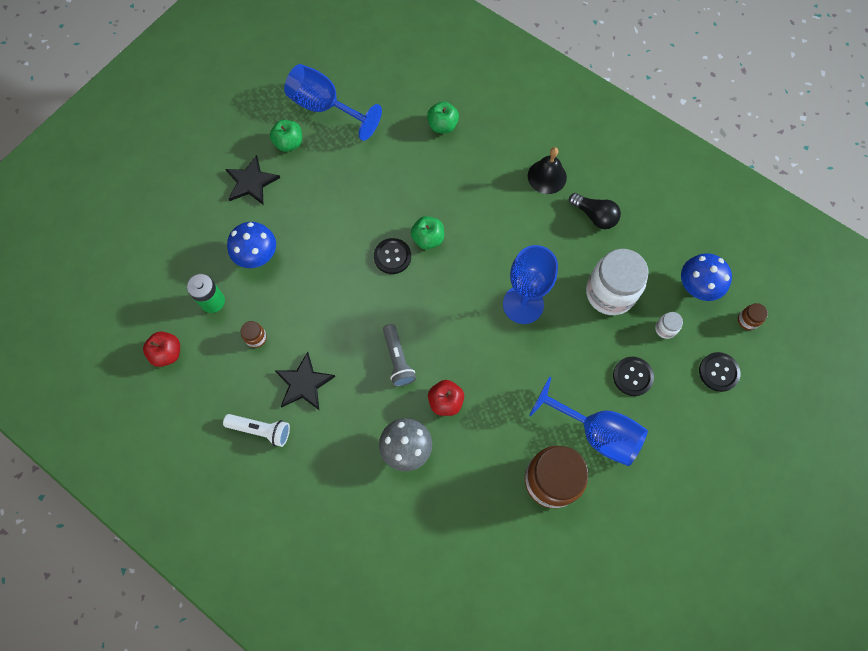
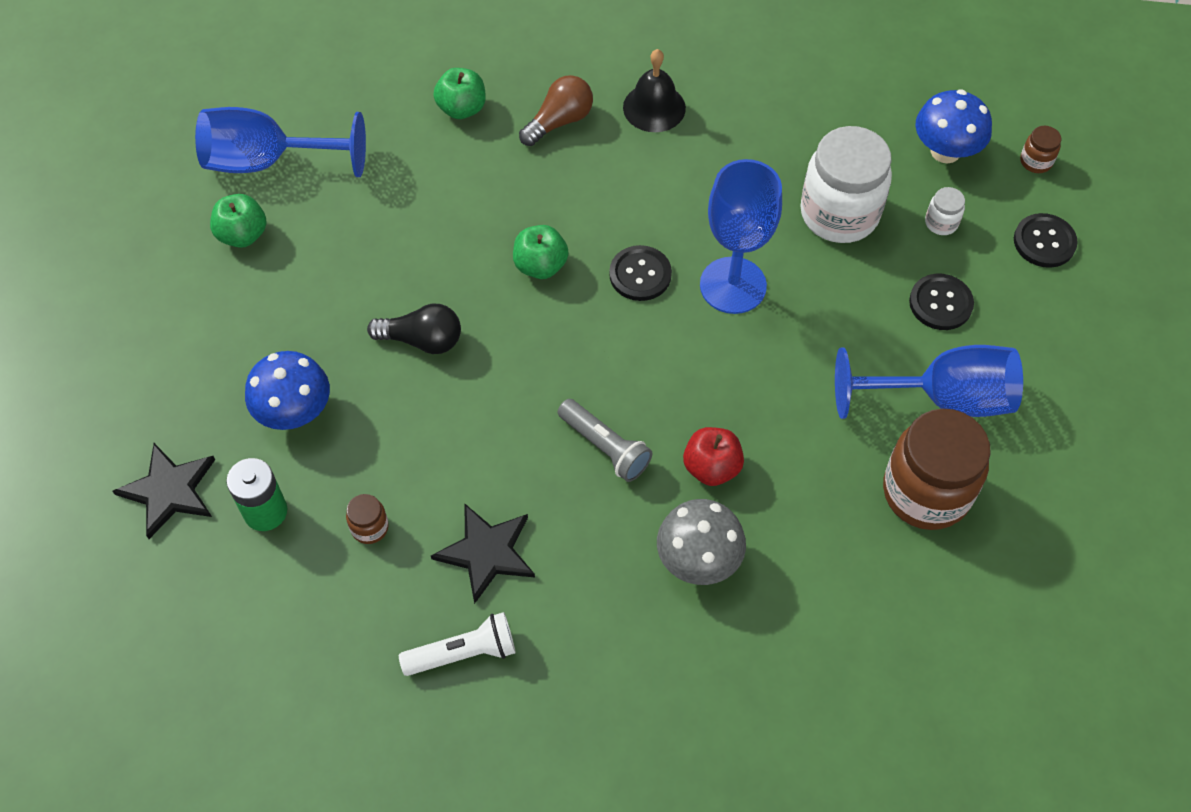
camera: 30 degrees left, 10 degrees down
(167, 353) = (239, 623): red apple -> none
(251, 182) = (218, 315): black star -> black star (169, 491)
(392, 256) = (504, 314): black button -> black button (640, 274)
(490, 159) = (559, 121): none -> brown light bulb
(594, 216) = (752, 127): black light bulb -> black light bulb (422, 340)

